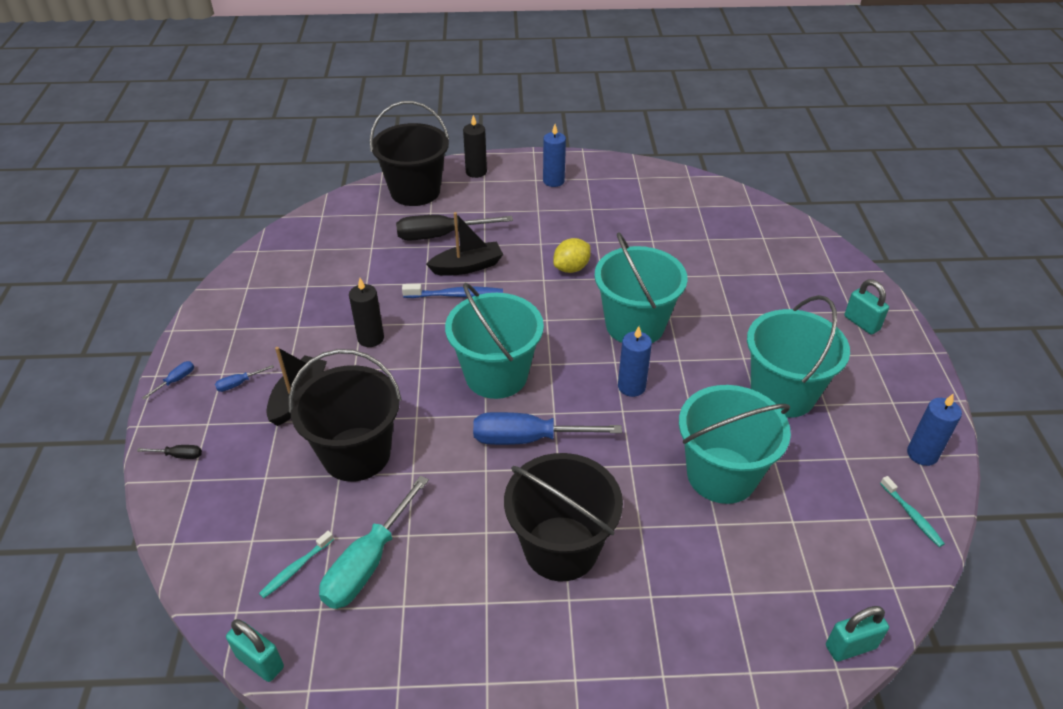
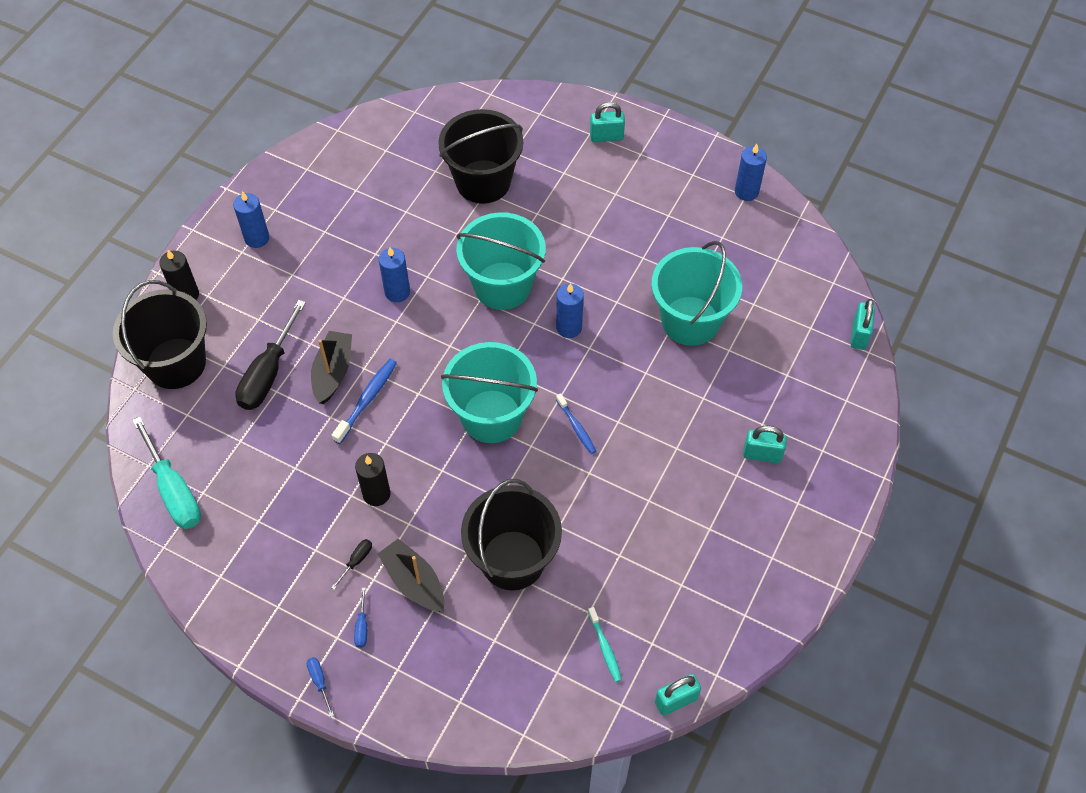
camera: 60 degrees left, 15 degrees up
(178, 455) = (423, 704): black screwdriver -> black screwdriver (356, 561)
(368, 562) = (629, 593): turquoise screwdriver -> turquoise screwdriver (174, 490)
(528, 439) = (576, 427): blue screwdriver -> blue toothbrush
(561, 548) = (692, 458): black bucket -> black bucket (483, 182)
(571, 268) = (397, 292): yellow lemon -> blue candle
(612, 613) = (762, 454): none -> turquoise padlock
(782, 393) = (641, 234): turquoise bucket -> none
(912, 515) = (789, 234): turquoise toothbrush -> none

